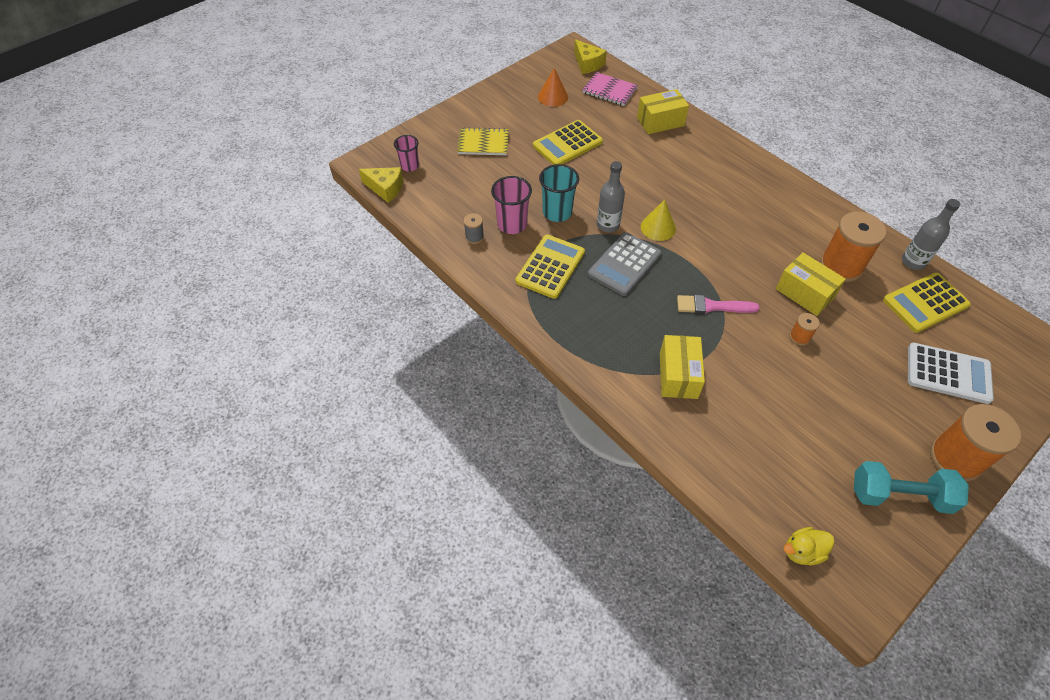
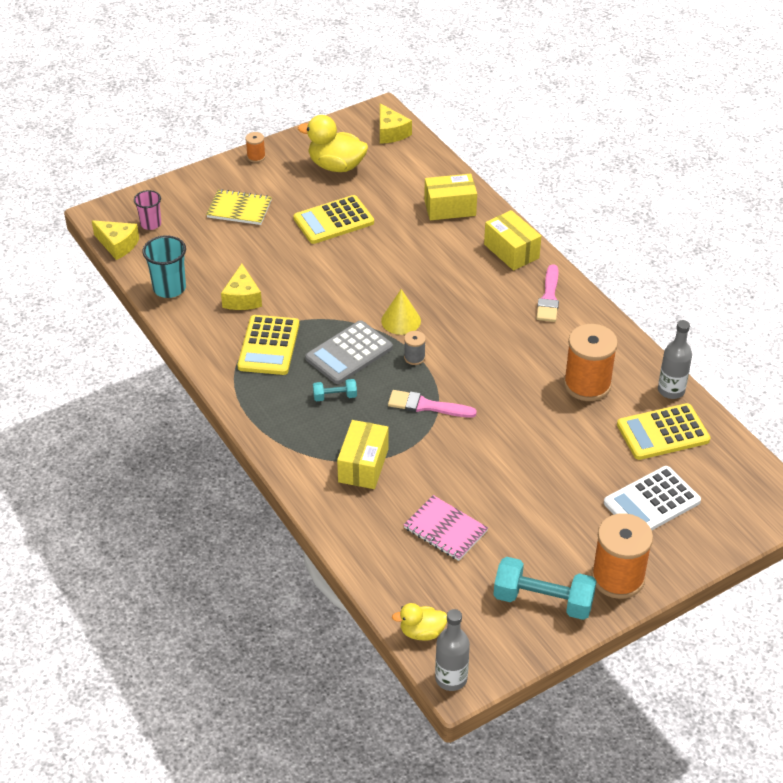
camera: 10 degrees right, 10 degrees down
(474, 237) = (197, 306): grey spool -> grey spool (414, 357)
(512, 224) = (242, 298): pink cup -> yellow cheese
(550, 267) = (268, 346): yellow calculator -> yellow calculator turned 150 degrees clockwise
(553, 97) = (336, 166): orange cone -> yellow duck
(557, 212) = (295, 292): turquoise cup -> turquoise cup (169, 288)
(608, 225) = (346, 311): grey bottle -> grey bottle (451, 678)
(609, 91) = (404, 166): pink notebook -> pink notebook (445, 530)
(627, 309) = (335, 396): none -> turquoise dumbbell
(774, 190) = (549, 297): none -> pink brush
(799, 337) = (508, 447): orange spool -> orange spool (256, 157)
(804, 293) = (534, 406): yellow box -> yellow box (511, 251)
(948, 373) = (651, 502): white calculator -> white calculator turned 120 degrees clockwise

